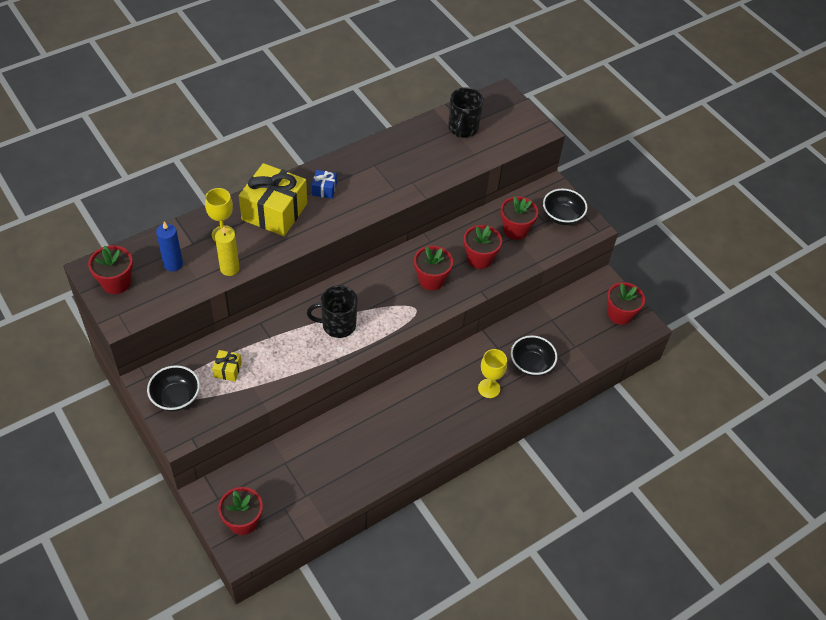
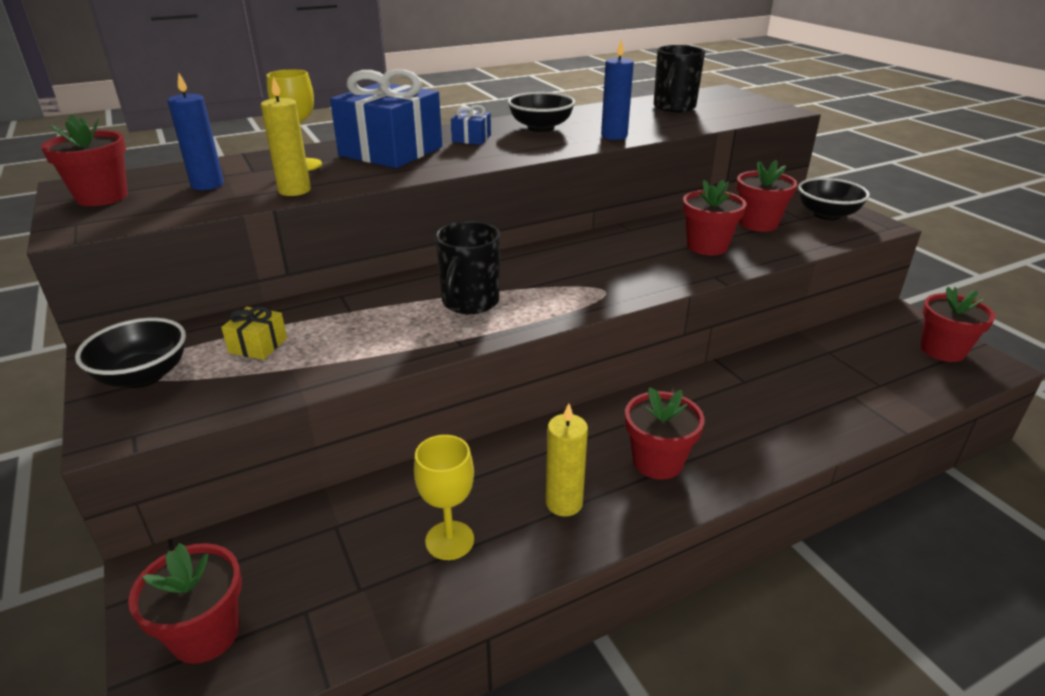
camera: 10 degrees right, 20 degrees down
(274, 211) = (391, 151): yellow gift -> blue gift
(338, 325) = (469, 302): black mug -> black mug turned 75 degrees counterclockwise
(397, 441) = (564, 503): none -> yellow candle
(420, 181) = (614, 136): none -> blue candle
(431, 280) = (630, 263): red flower pot -> red flower pot (657, 461)
(489, 388) = (736, 432): yellow goblet -> yellow goblet (449, 540)
(531, 364) = (808, 404): black bowl -> black bowl (541, 128)

